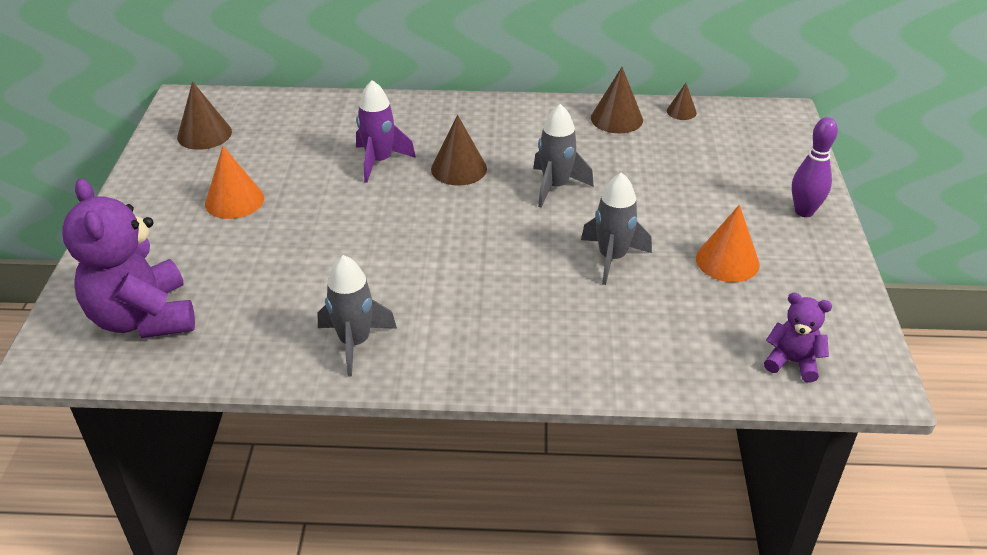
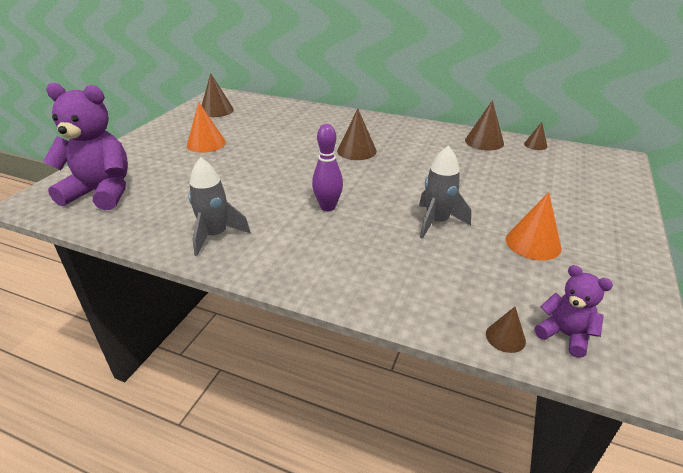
camera: 20 degrees right, 5 degrees down
(143, 318) = (101, 193): purple teddy bear -> purple teddy bear turned 105 degrees clockwise
(379, 161) = (308, 139): purple rocket -> none
(555, 187) = (418, 172): grey rocket -> none
(738, 380) = (505, 337): none -> brown cone
(804, 211) = (616, 222): purple bowling pin -> purple bowling pin (328, 207)

